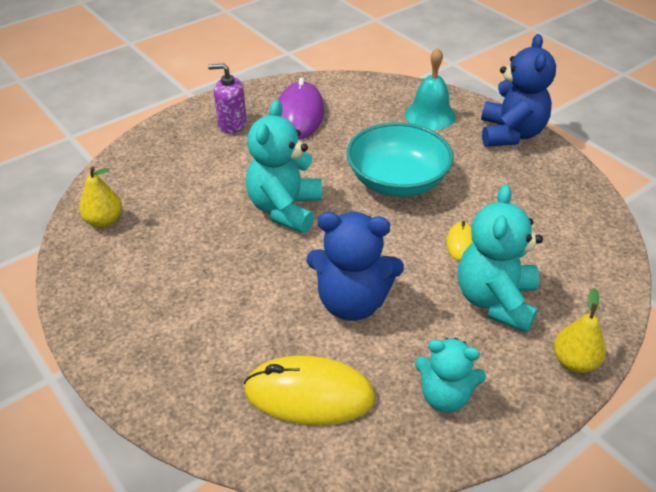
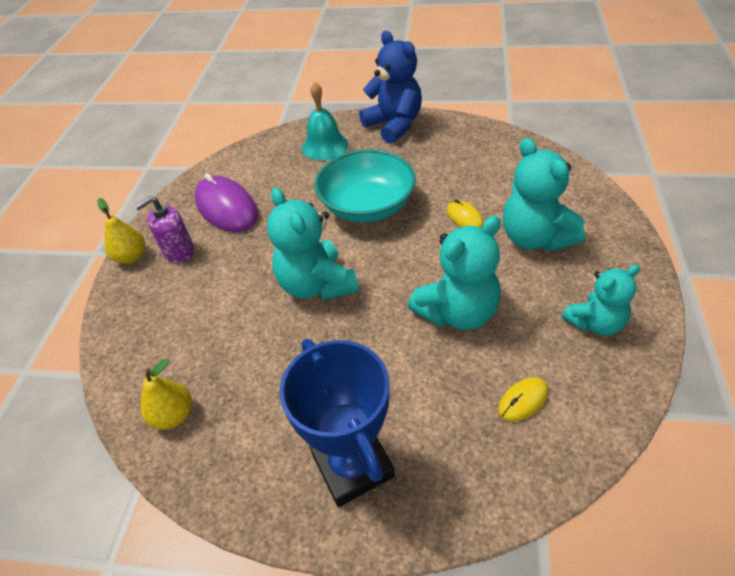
camera: 40 degrees left, 5 degrees up
(154, 333) = (352, 465): none -> blue trophy
(309, 394) = (523, 400): yellow mouse -> yellow mouse, size x0.48
(352, 302) = (457, 312): blue teddy bear -> turquoise teddy bear
(574, 362) = (623, 240): yellow pear -> yellow pear (131, 257)

